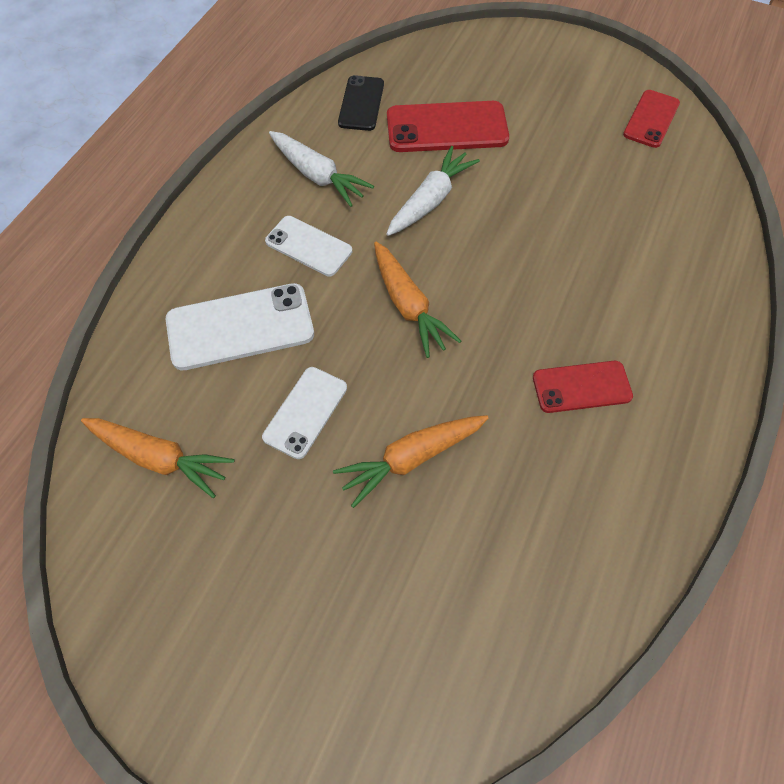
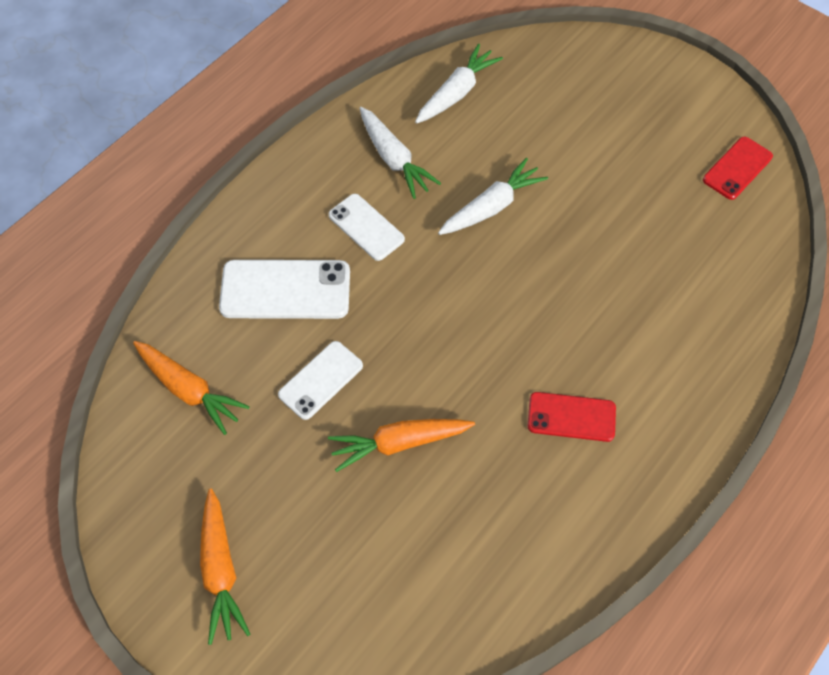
camera: 15 degrees right, 0 degrees up
(361, 103) = (456, 93): black phone -> white carrot
(408, 305) = (439, 304): orange carrot -> orange carrot (221, 570)
(447, 128) = (531, 135): red phone -> none

